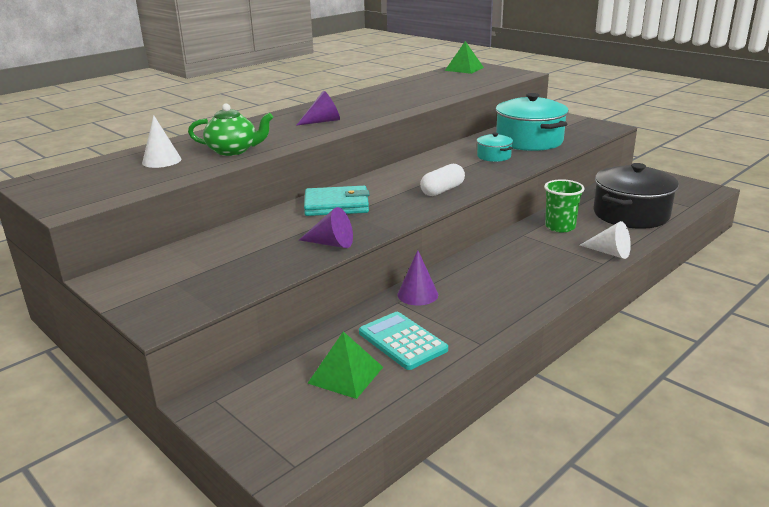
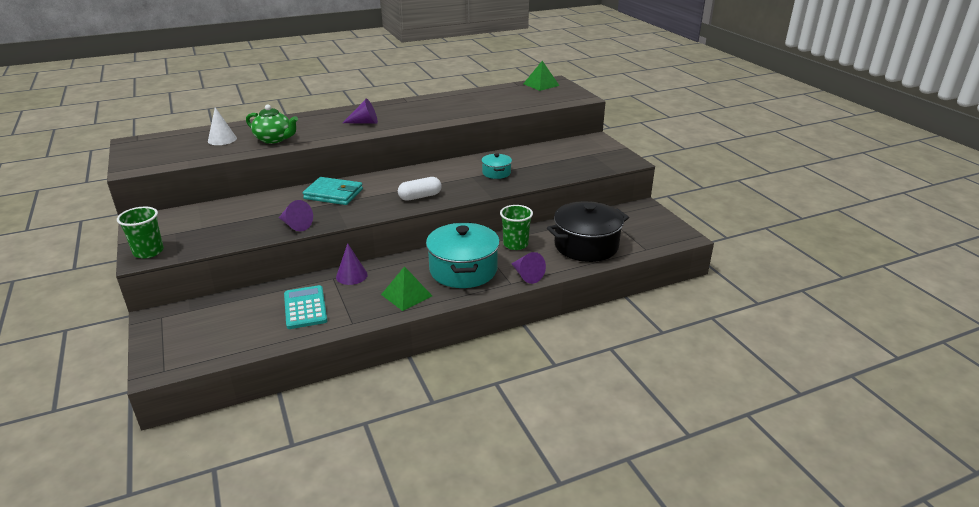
camera: 20 degrees right, 5 degrees up
(162, 312) = (148, 252): none -> green cup
(346, 375) = (248, 321): green pyramid -> green pyramid (406, 295)
(529, 141) = (543, 163): turquoise pot -> turquoise pot (463, 270)
(609, 252) = (526, 275): white cone -> purple cone

